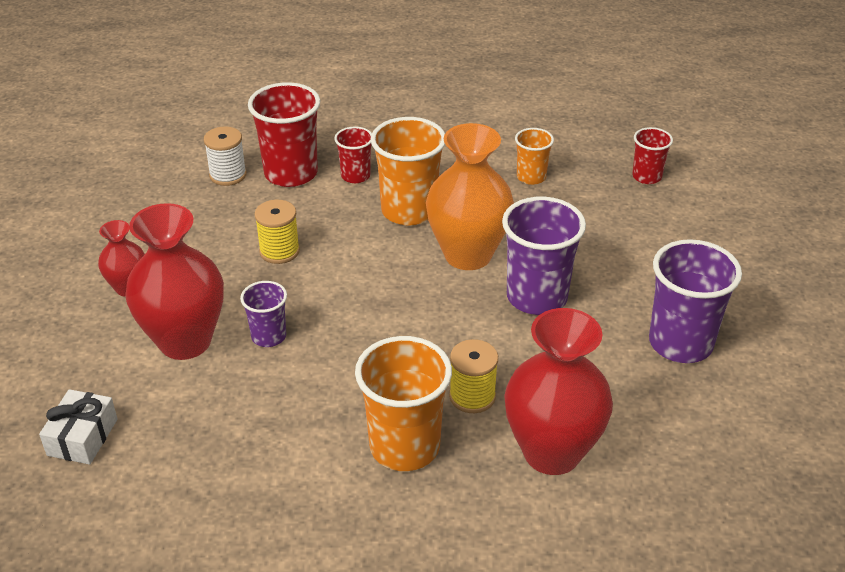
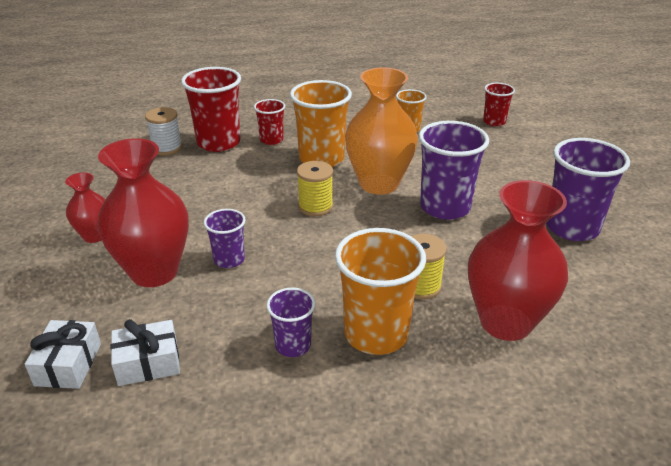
camera: 10 degrees left, 5 degrees down
(161, 446) = (148, 363): none -> white gift
(279, 251) = (222, 196): yellow spool -> yellow spool (315, 206)
(313, 447) = (293, 345): none -> purple cup

